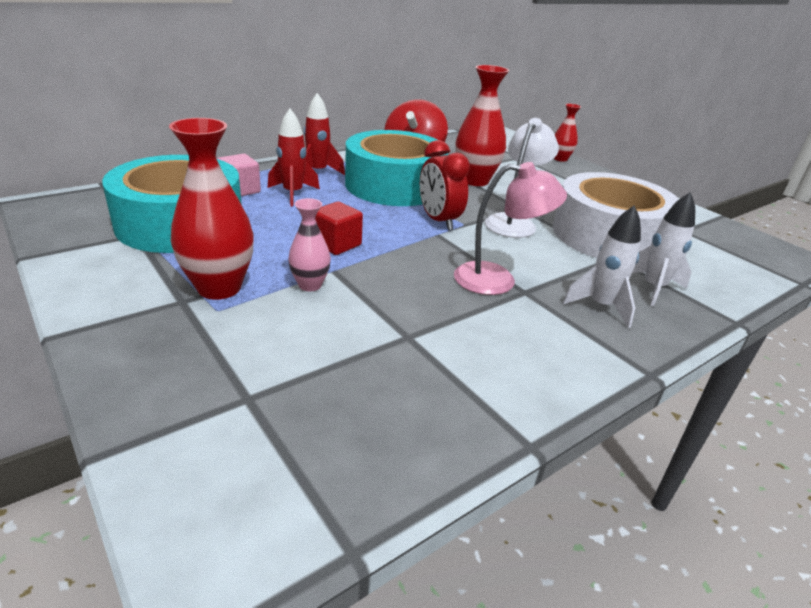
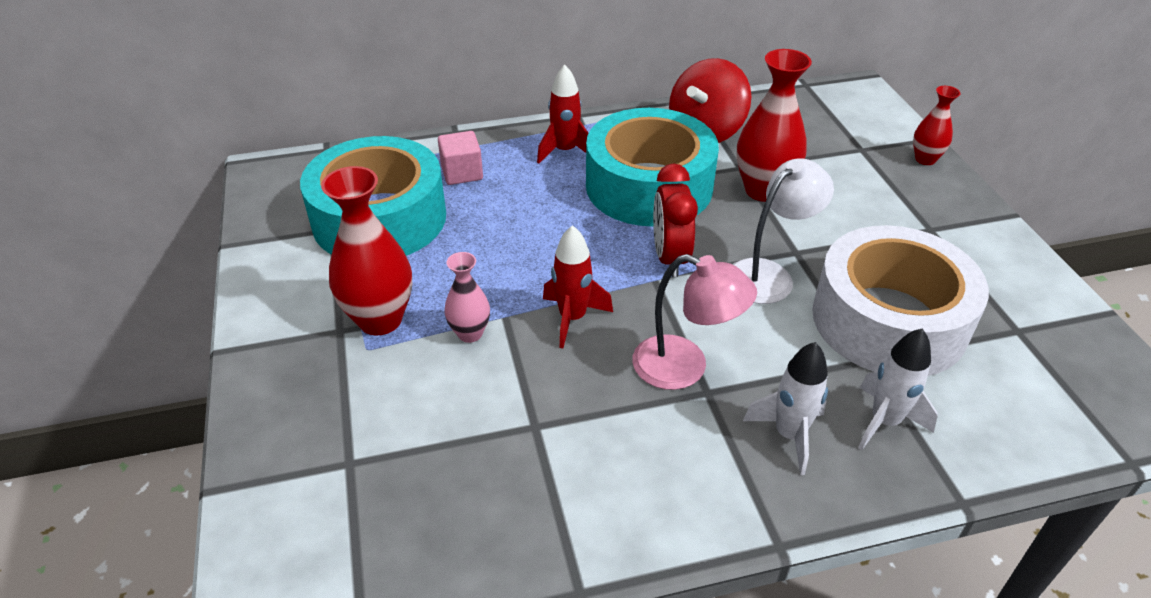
camera: 25 degrees right, 10 degrees up
(293, 194) = (518, 186): red rocket -> red rocket (572, 318)
(337, 244) = (528, 277): red cube -> none

